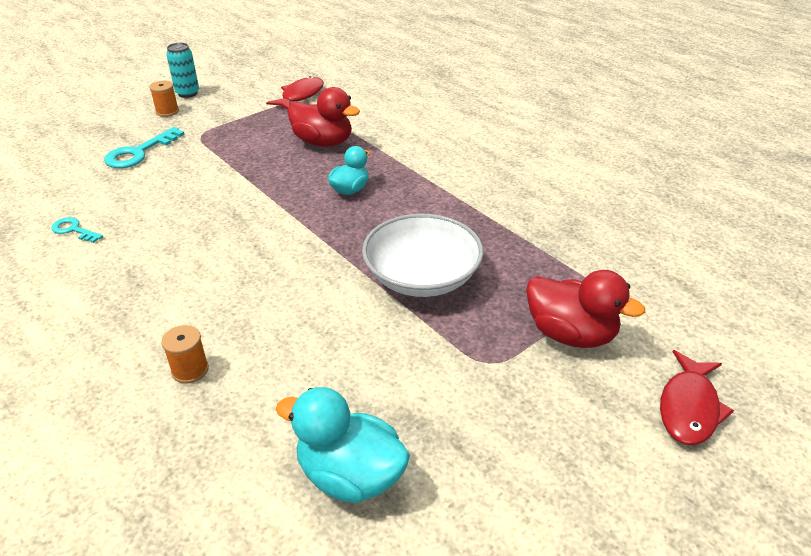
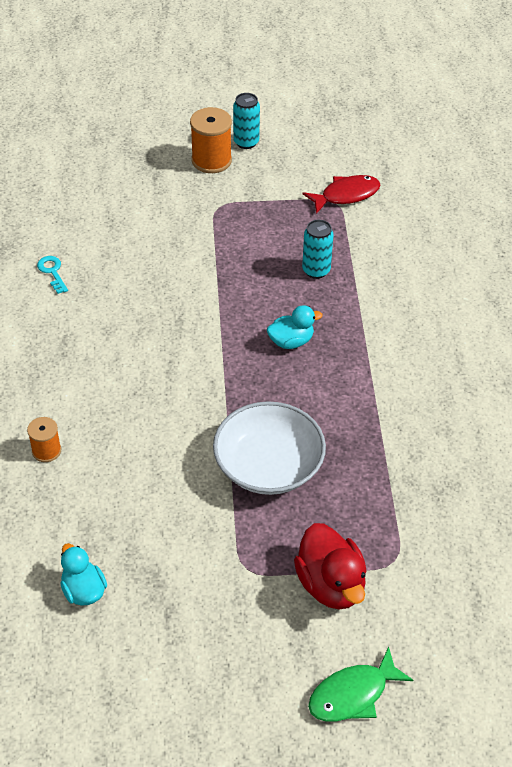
camera: 35 degrees right, 10 degrees up
(139, 153) = (153, 205): turquoise key -> none
(167, 111) = (211, 160): orange spool -> orange spool, size x1.70
(323, 142) = (316, 270): red duck -> turquoise can
(350, 475) = (83, 590): turquoise duck -> turquoise duck, size x0.64
(689, 407) = (353, 694): red fish -> green fish

